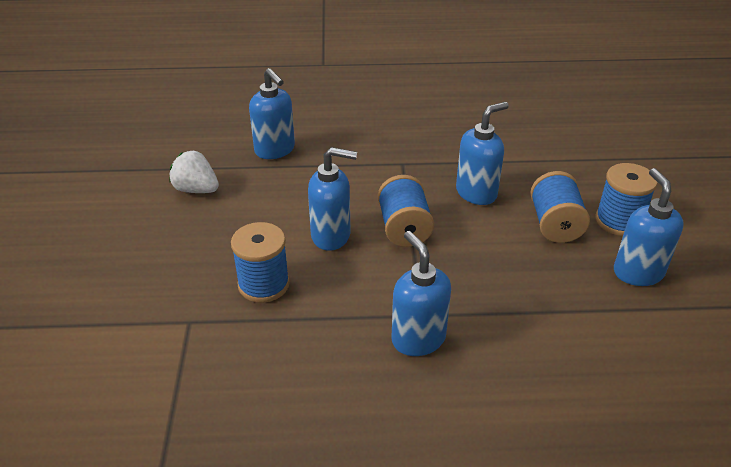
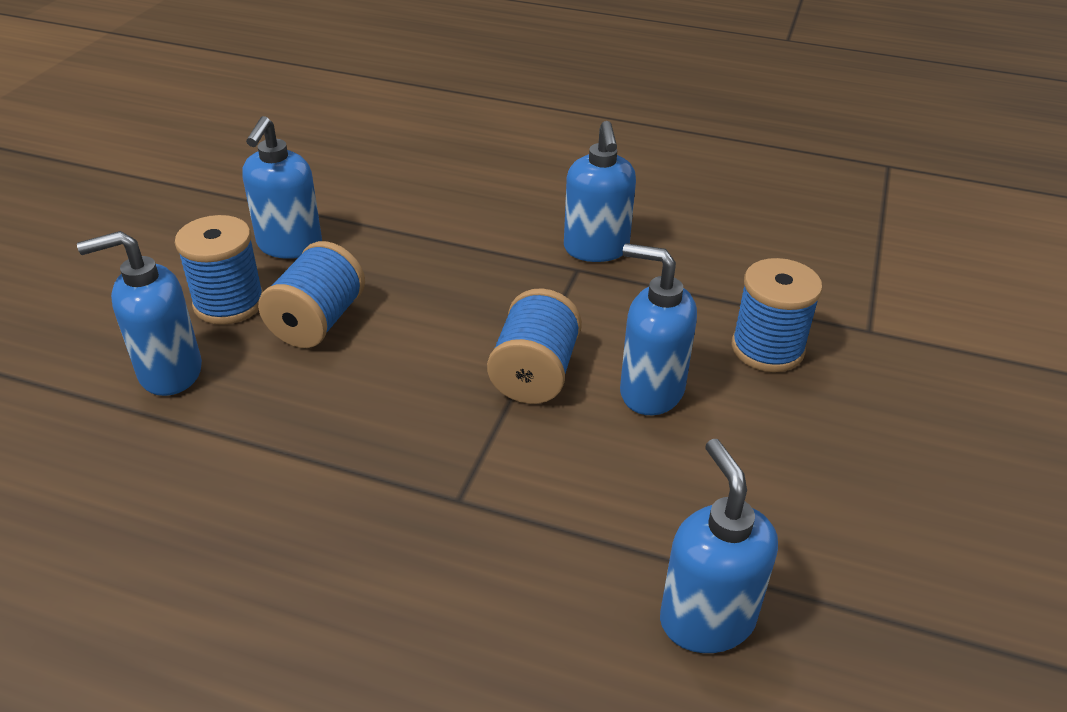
camera: 160 degrees left, 0 degrees up
(196, 189) = (882, 553): white strawberry -> none
(476, 193) = (379, 400): blue soap dispenser -> blue soap dispenser (169, 372)

